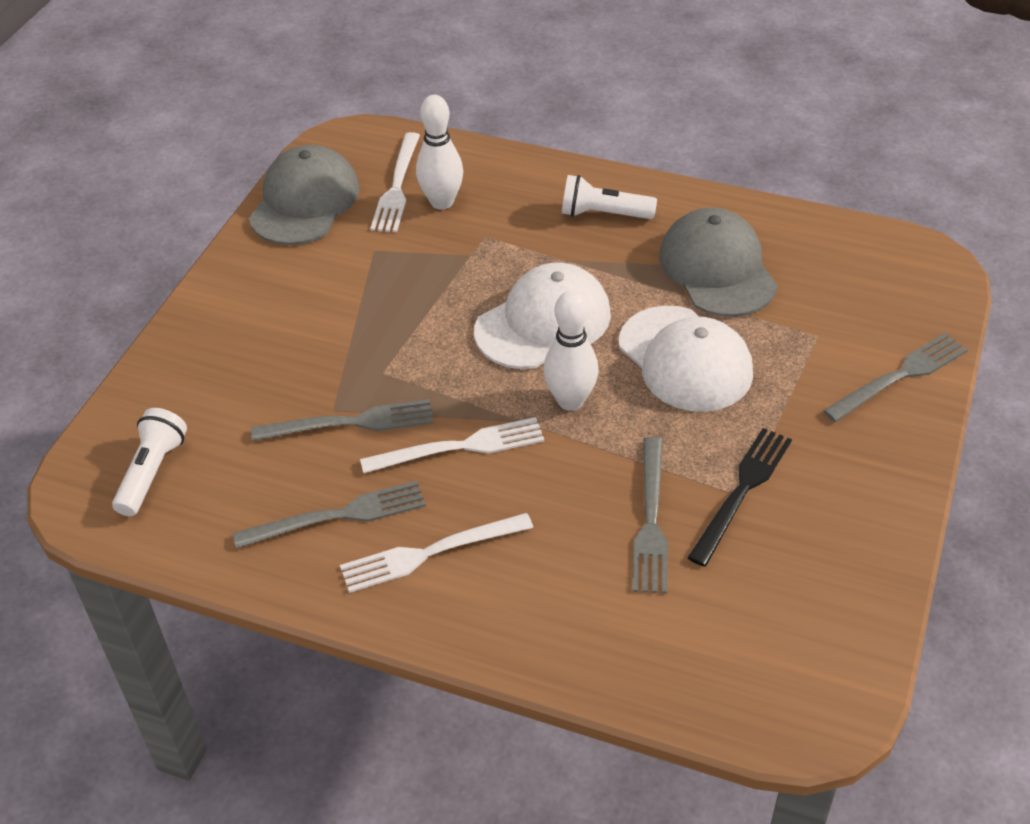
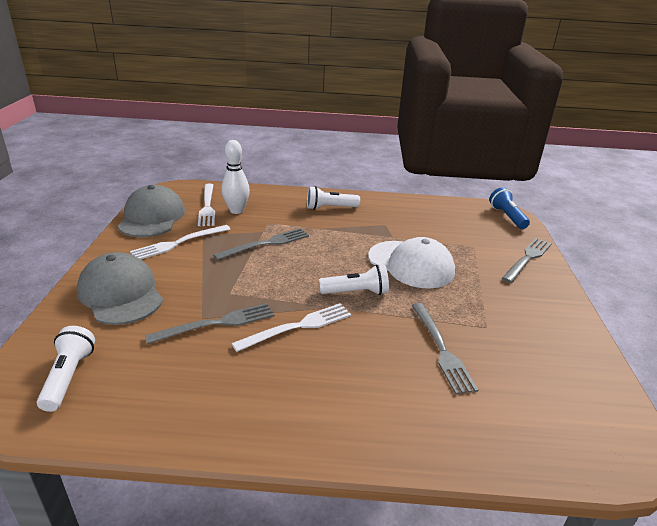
camera: 20 degrees left, 15 degrees down
(338, 516) = (226, 382): grey fork -> grey fork (266, 244)
(429, 553) = (304, 395): white fork -> white fork (178, 243)
(543, 322) = (320, 257): white cap -> none
(570, 401) = (356, 292): white bowling pin -> white flashlight
(717, 269) = (403, 224): grey cap -> grey cap (121, 294)
(742, 491) = (485, 324): black fork -> none
(925, 275) = (507, 217): none -> blue flashlight

